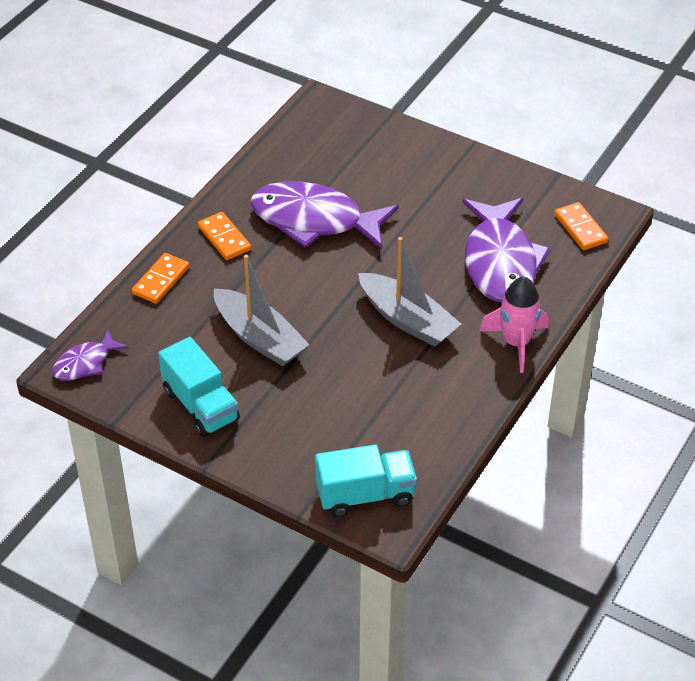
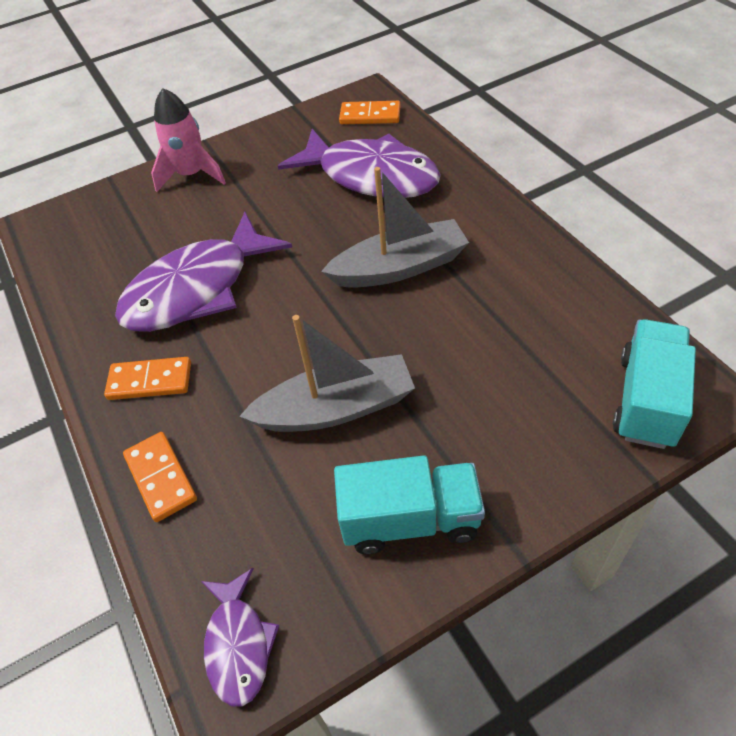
camera: 55 degrees left, 5 degrees up
(516, 343) = (485, 202): pink rocket -> pink rocket (192, 175)

